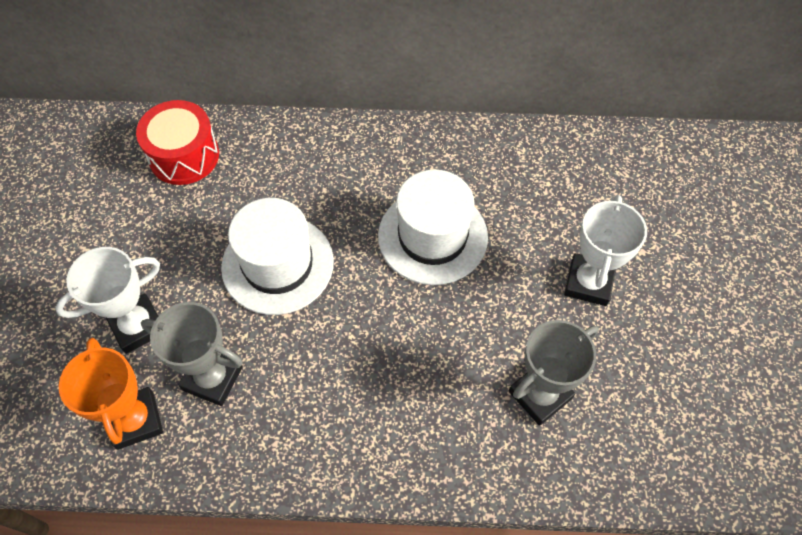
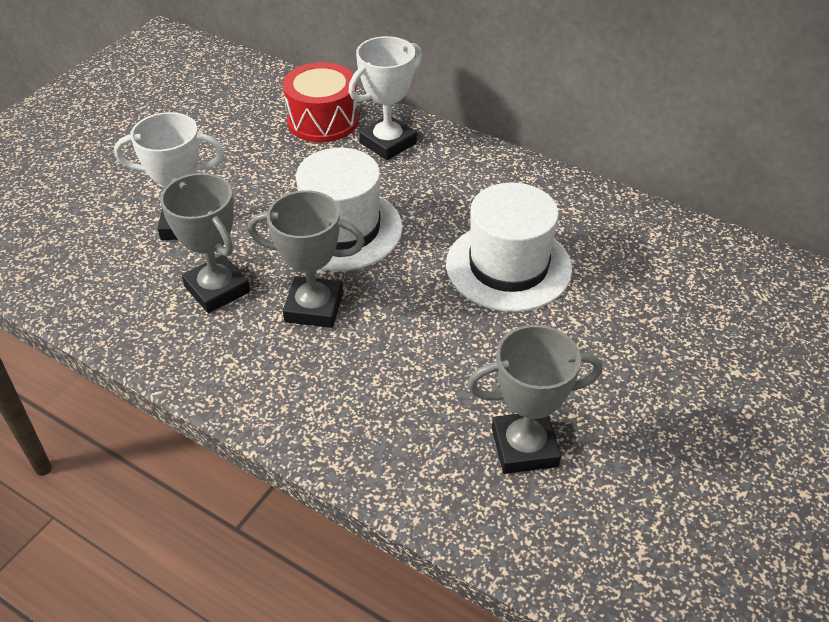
camera: 30 degrees right, 15 degrees down
(135, 420) = (128, 291): orange trophy -> none
(306, 354) = (314, 307): none -> grey trophy
(589, 282) = (652, 373): white trophy -> white trophy (388, 143)

